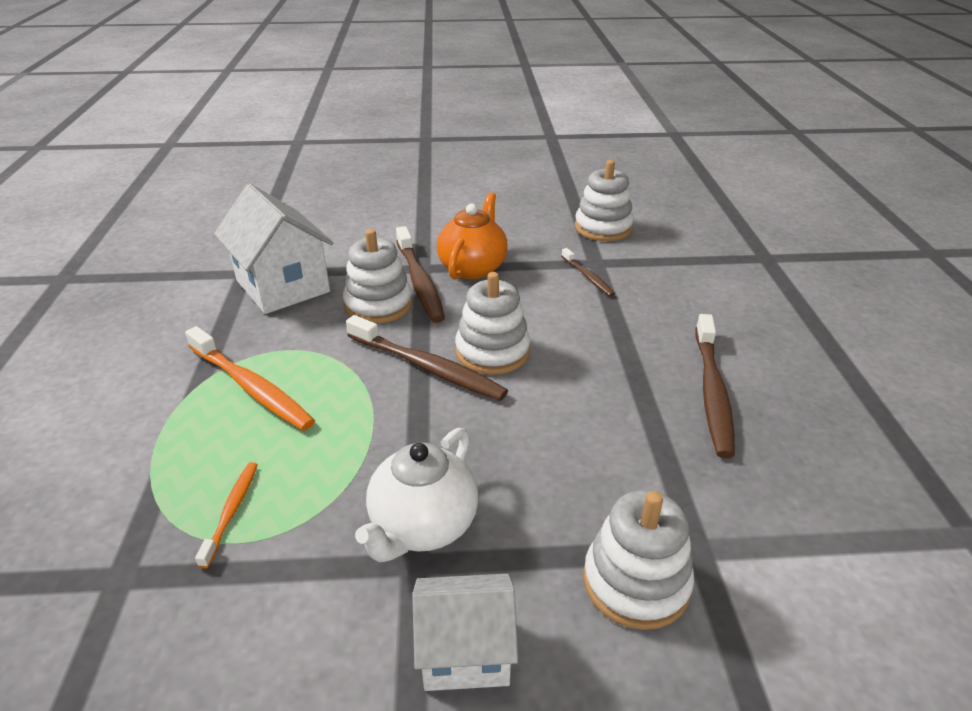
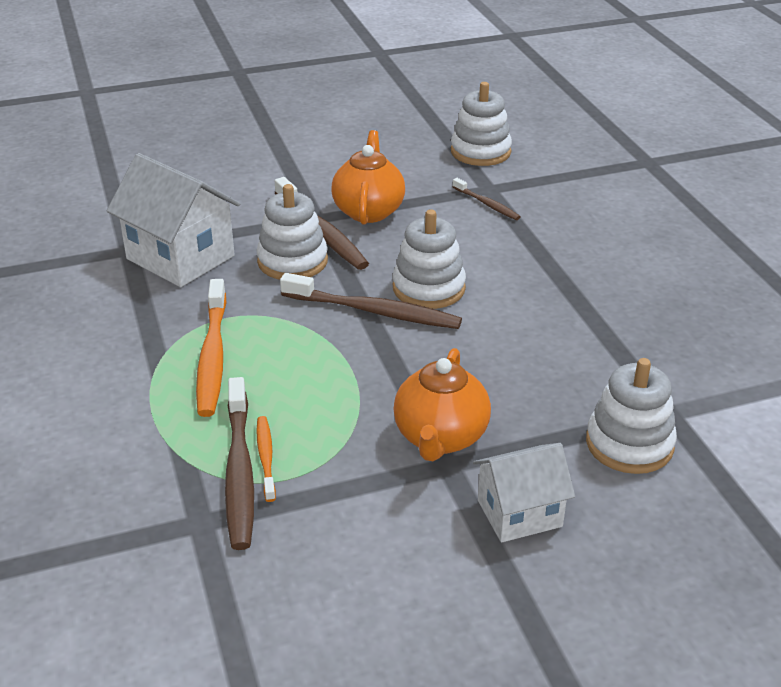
camera: 15 degrees left, 0 degrees up
(251, 387) = (213, 356): orange toothbrush -> orange toothbrush turned 60 degrees clockwise
(423, 526) = (440, 437): white teapot -> orange teapot
(712, 391) = (639, 291): brown toothbrush -> brown toothbrush (239, 471)

